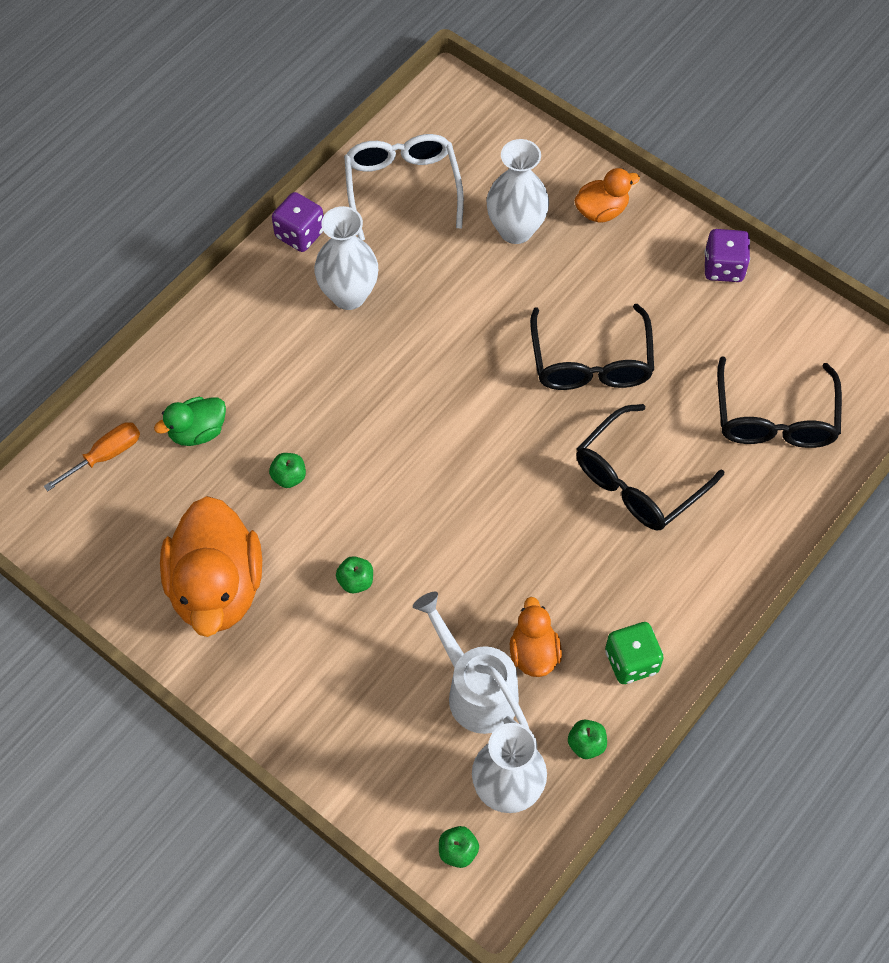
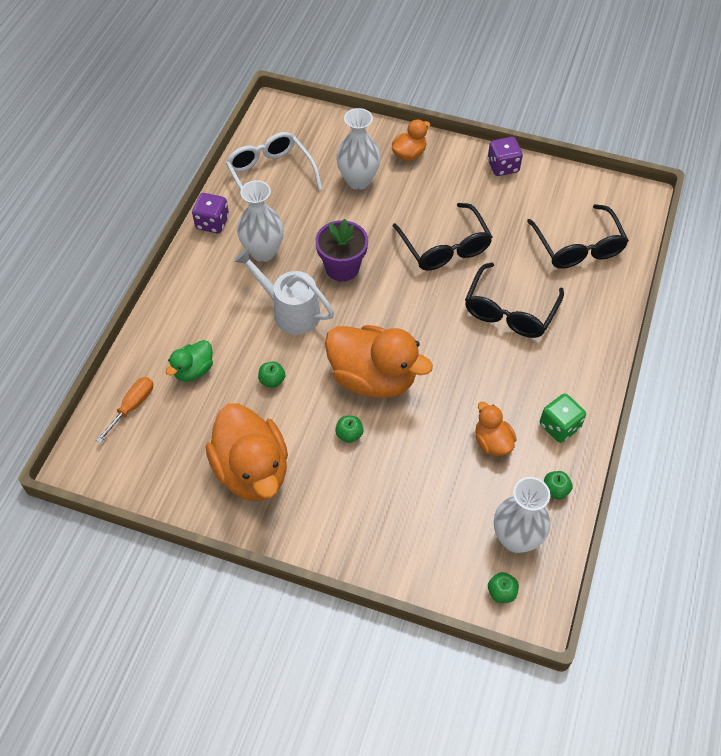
camera: 20 degrees left, 5 degrees down
(417, 515) = (373, 378): none -> orange duck
(442, 350) = (342, 268): none -> purple flower pot
(476, 690) = (464, 479): white watering can -> white watering can (290, 311)

